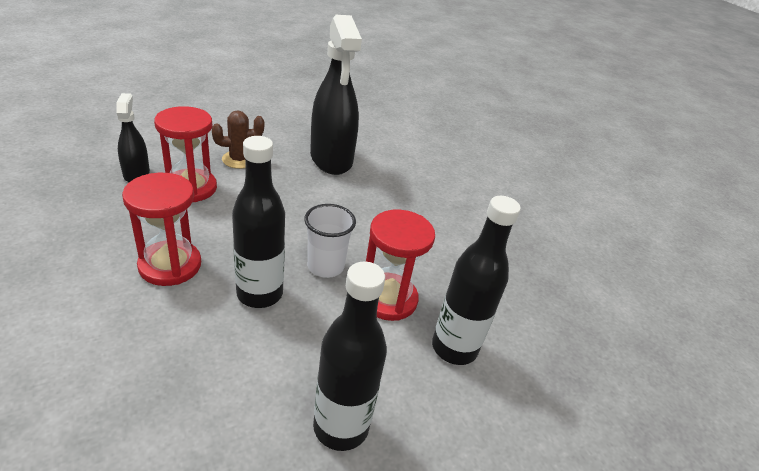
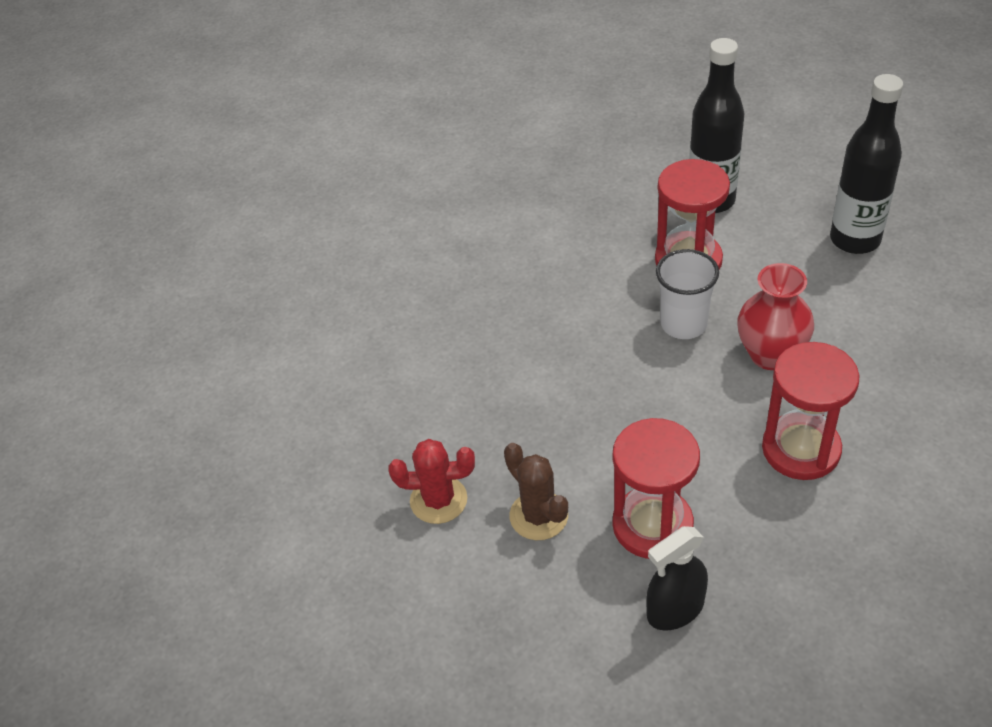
camera: 100 degrees left, 10 degrees up
(259, 294) = (770, 355): black bottle -> red vase
(280, 139) = (438, 500): none -> red cactus
(331, 159) = (450, 415): black spray bottle -> none

